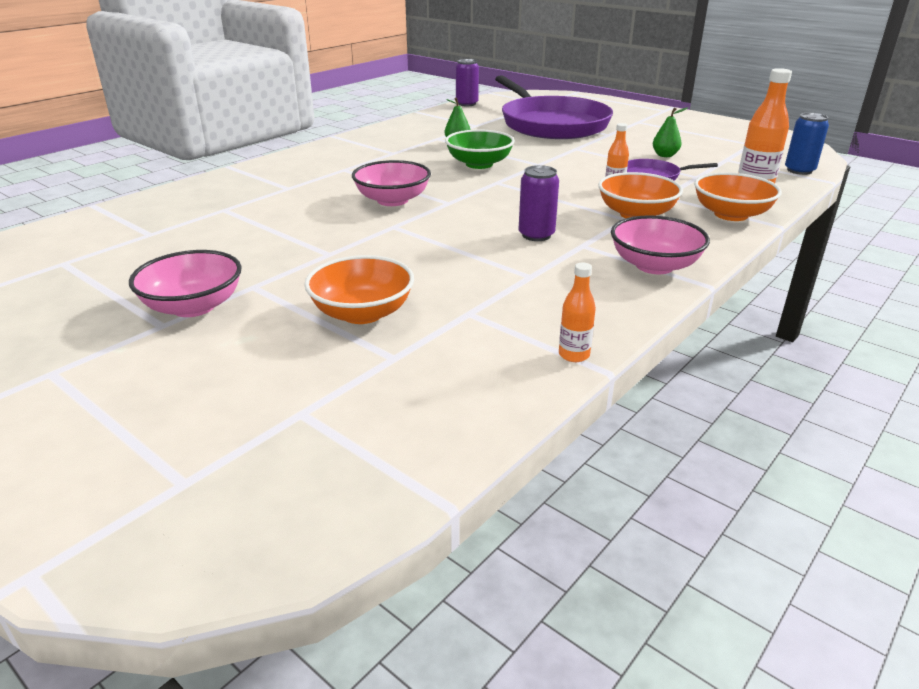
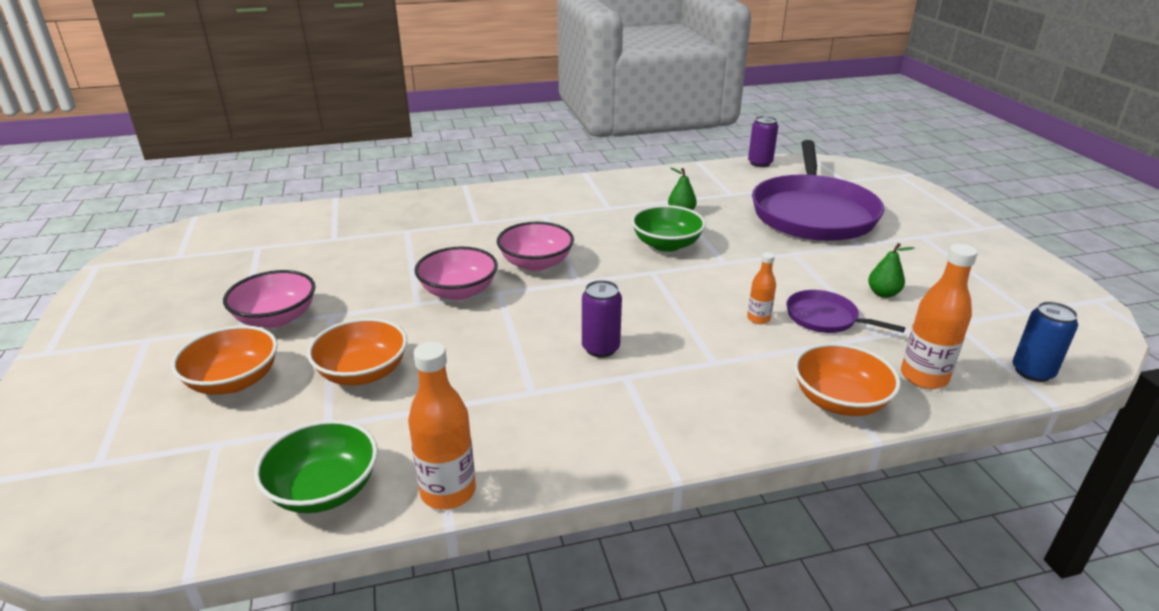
camera: 35 degrees right, 0 degrees up
(470, 397) = (324, 489): none -> green bowl
(574, 355) = (448, 492): orange bottle -> orange bottle, size x1.78
(636, 214) = (732, 360): orange bowl -> orange bowl (234, 381)
(654, 265) = (658, 430): pink bowl -> pink bowl (458, 291)

